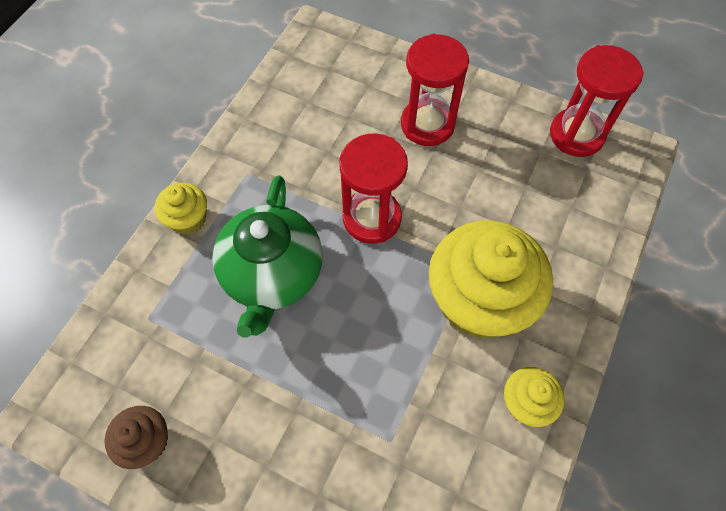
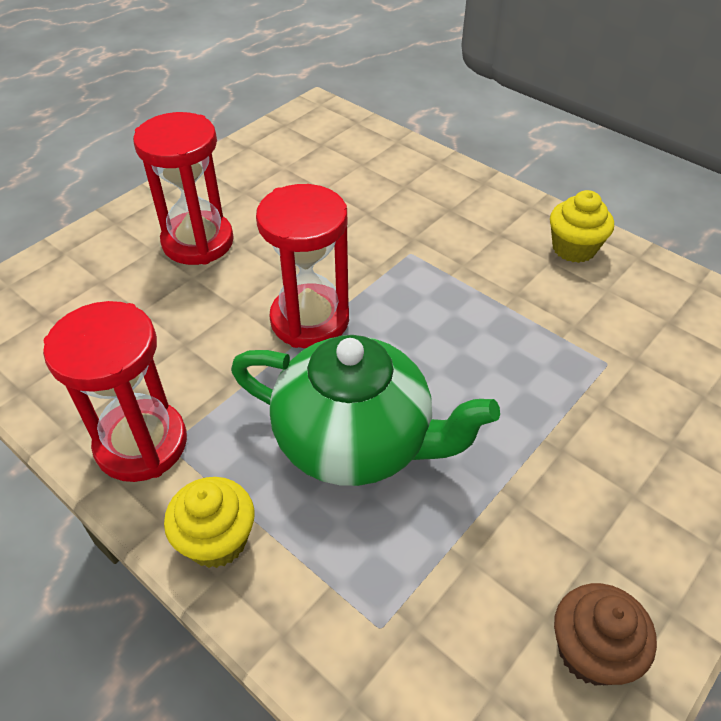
camera: 75 degrees left, 15 degrees down
(478, 301) = (452, 254): yellow cupcake -> none
(576, 135) = (277, 139): red hourglass -> red hourglass (141, 444)

